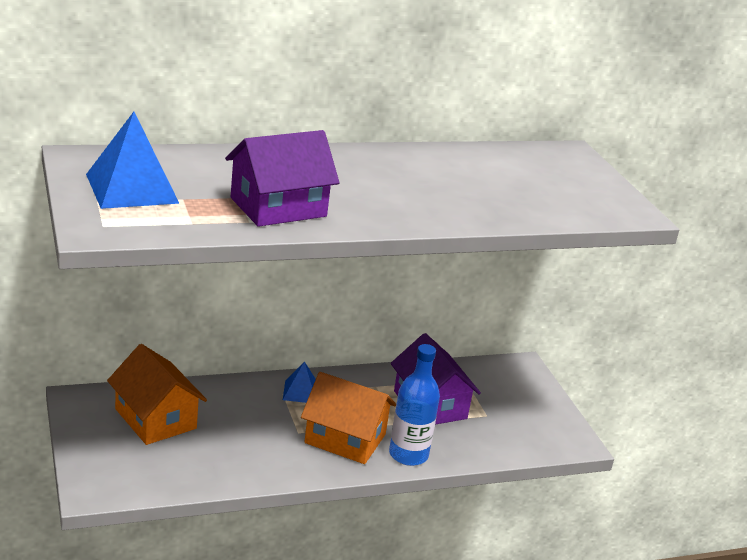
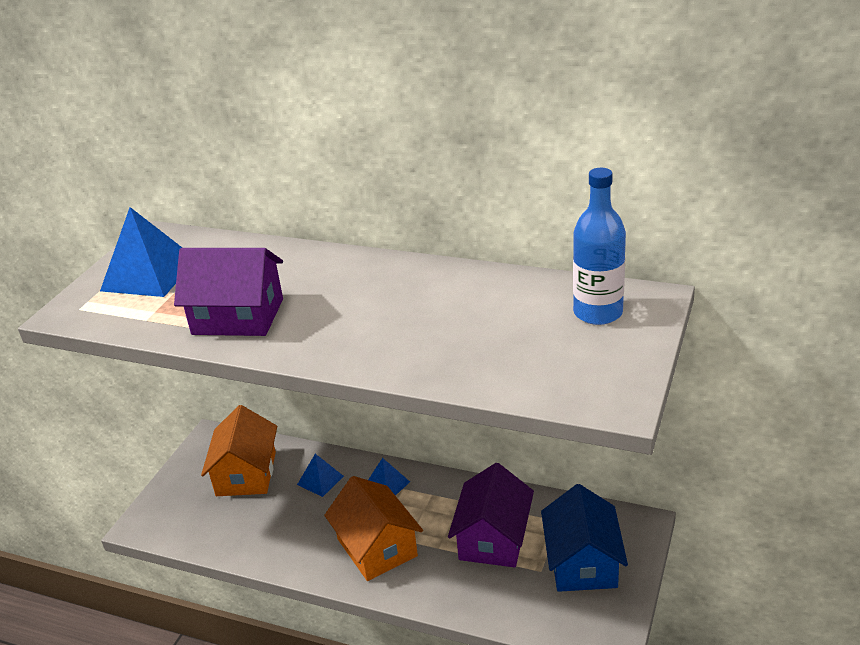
camera: 45 degrees right, 5 degrees up
(236, 404) = (320, 480): none -> blue pyramid
(408, 455) = (417, 586): blue bottle -> blue bottle (598, 313)
(509, 401) = (582, 562): none -> blue house

